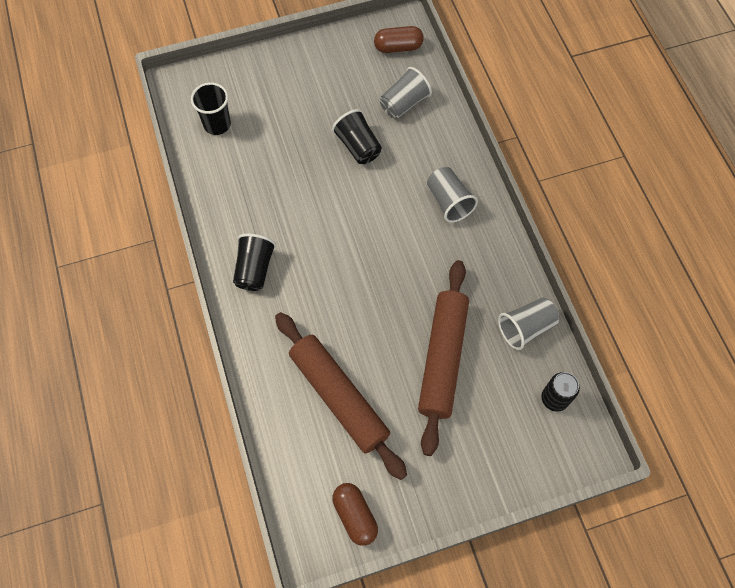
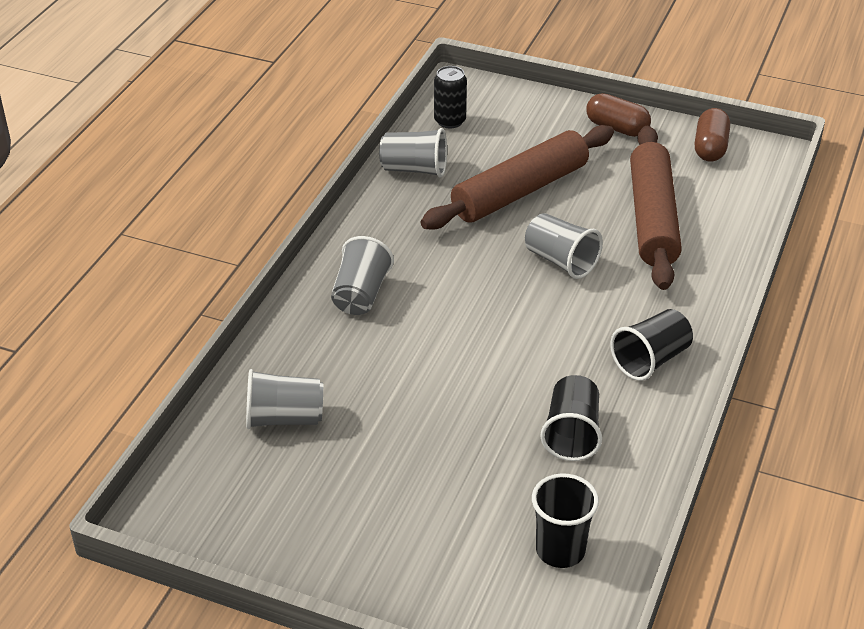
camera: 140 degrees left, 25 degrees down
(358, 146) = (398, 407): black cup -> black cup (571, 434)
(364, 311) = (561, 261): none -> grey cup
(398, 47) = (203, 491): brown capsule -> brown capsule (617, 128)

